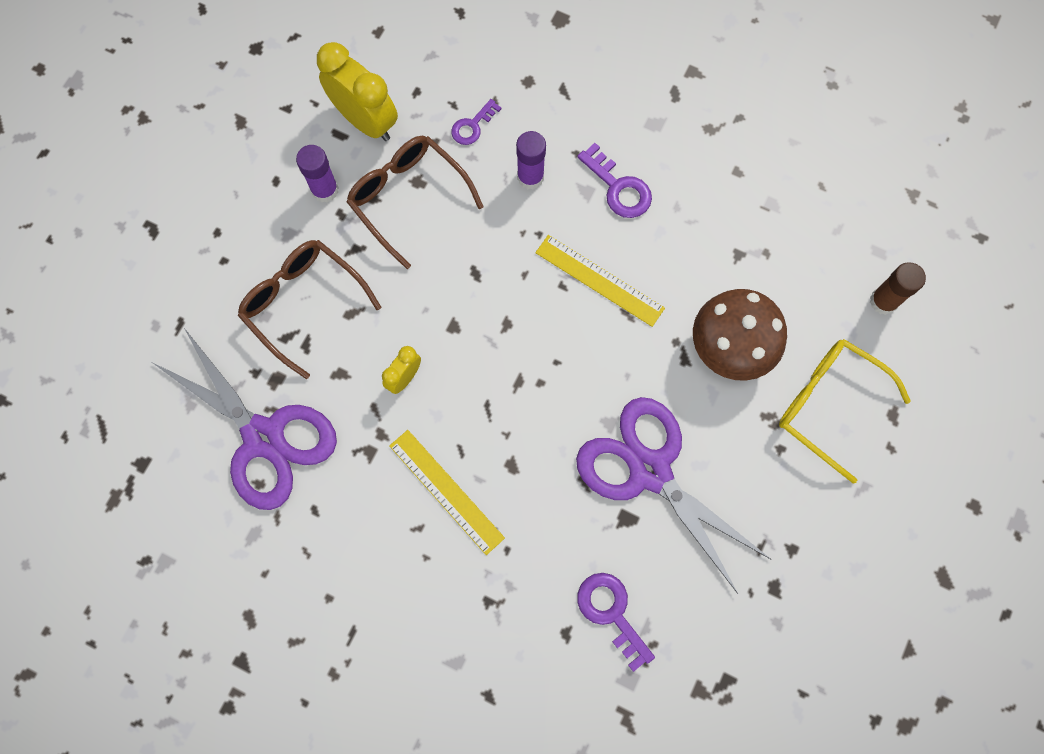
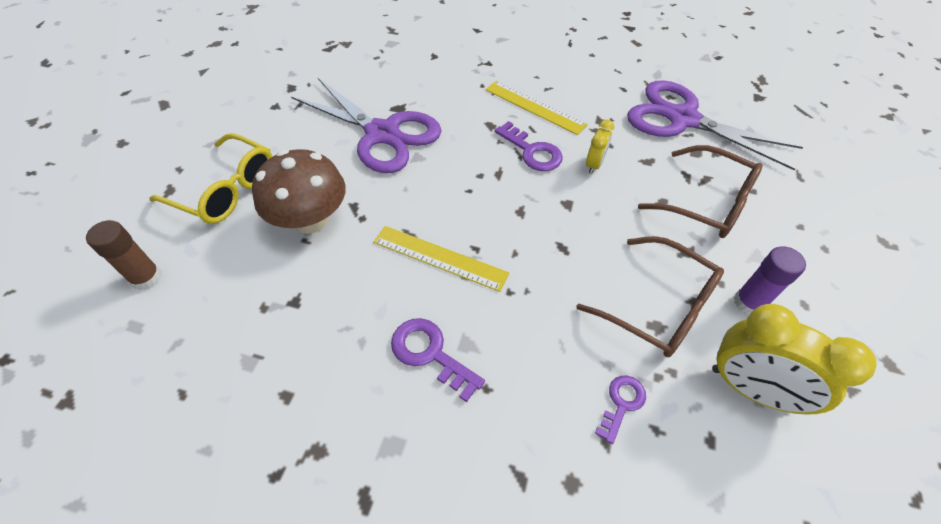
camera: 170 degrees right, 20 degrees down
(530, 177) = (534, 350): purple glue stick -> none
(611, 613) = (405, 66): purple key -> purple key (532, 151)

